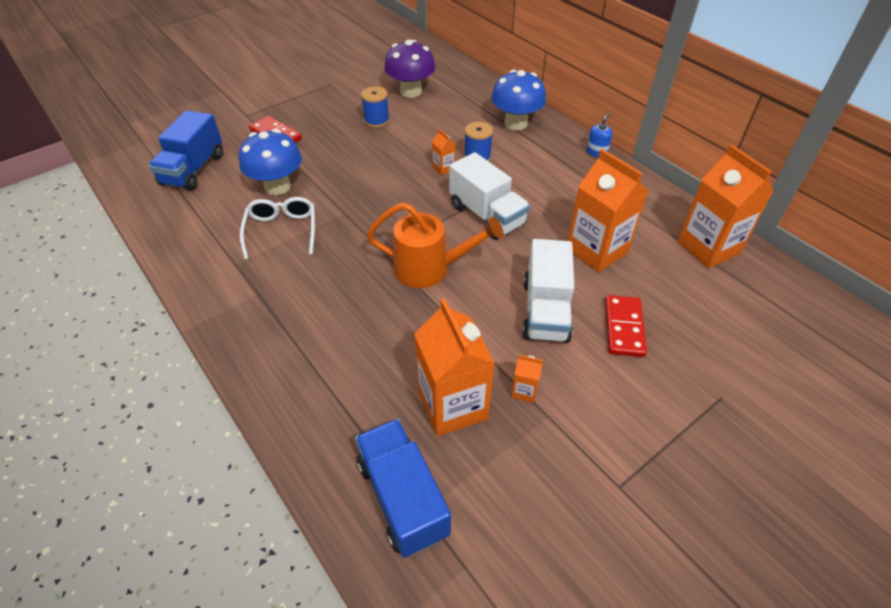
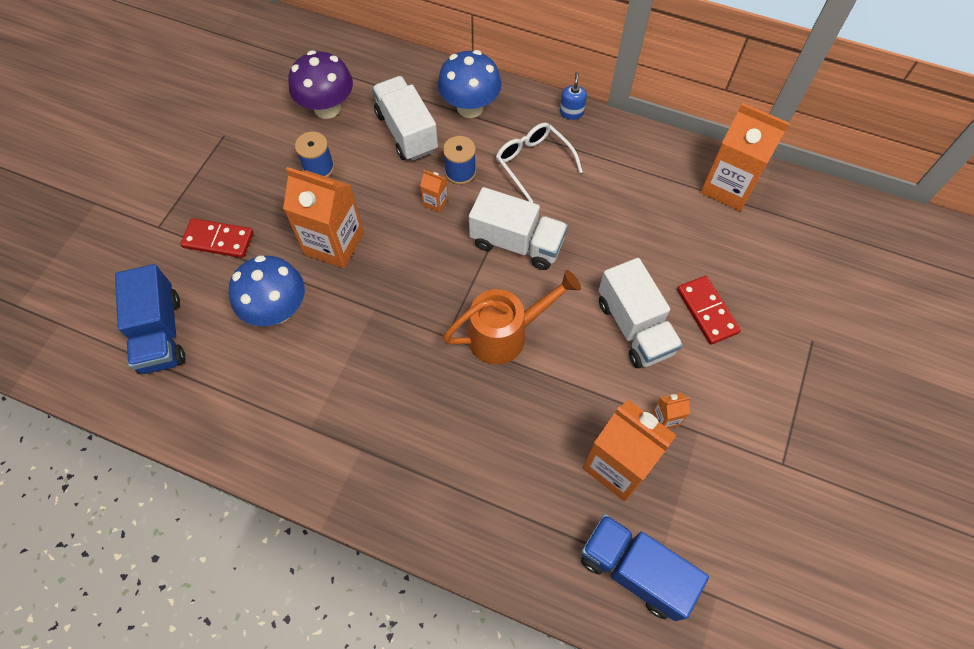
camera: 30 degrees left, 15 degrees up
(282, 231) = (327, 363): white glasses -> white glasses (533, 163)
(456, 122) = (406, 132): none -> white truck
(596, 250) = (639, 237): orange carton -> orange carton (334, 243)

